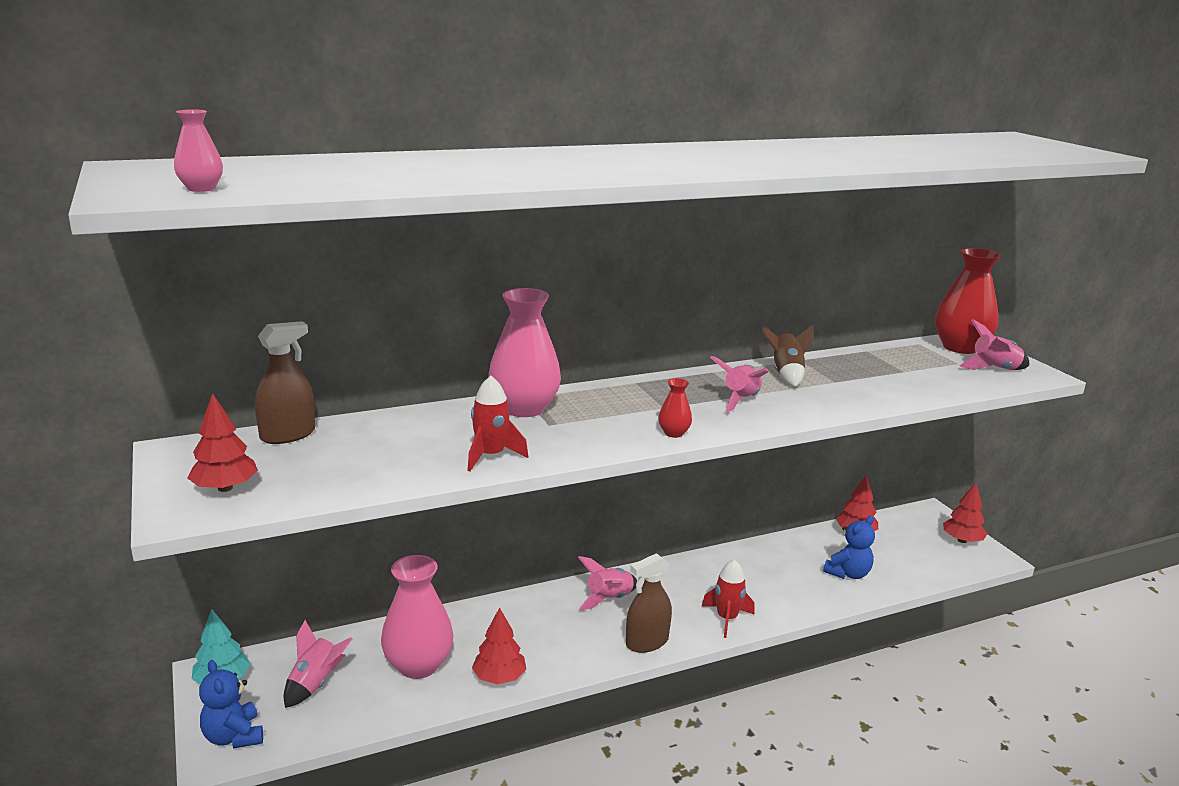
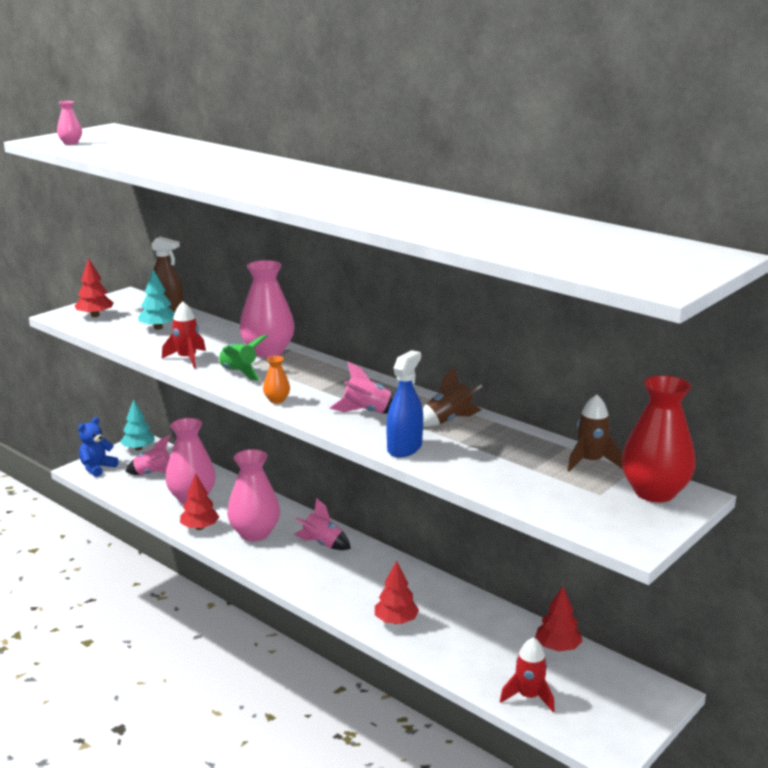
camera: 65 degrees right, 0 degrees up
(350, 453) = (158, 328): none -> turquoise tree
(549, 638) = (255, 533): none -> pink vase
(572, 436) = (239, 372): none -> green rocket
(647, 642) = (282, 572): brown spray bottle -> none
(673, 433) = (277, 400): red vase -> orange vase
(726, 618) = (342, 601): red rocket -> red rocket (529, 696)
(836, 404) = (404, 448): none -> blue spray bottle
(848, 573) = (474, 653): blue teddy bear -> none
(899, 351) = (590, 462): none -> brown rocket
(962, 540) = (623, 723): red tree -> red tree (396, 621)
(994, 369) = (609, 514): pink rocket -> none

